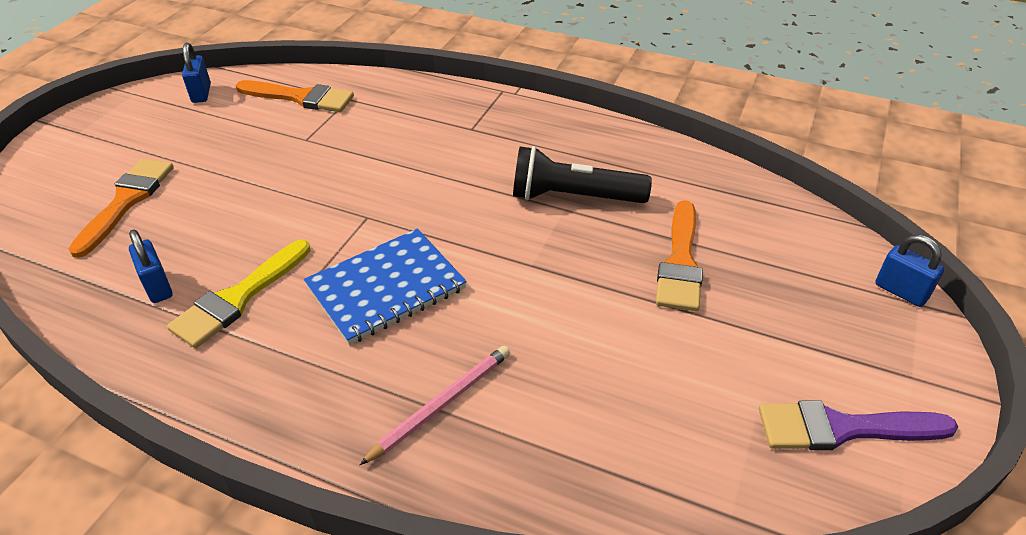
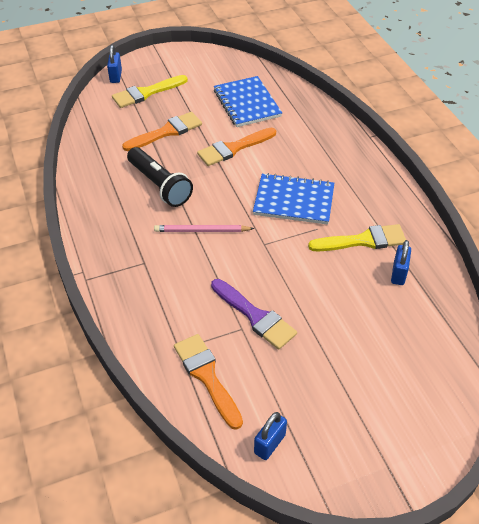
camera: 135 degrees left, 5 degrees up
(126, 201) = (386, 353): orange brush -> orange brush (233, 148)
(441, 404) = (319, 146): pink pencil -> pink pencil (201, 231)
(658, 400) = (247, 103): none -> blue notebook
(813, 298) = (146, 93): none -> yellow brush
(842, 428) = (206, 66): purple brush -> purple brush (255, 316)

